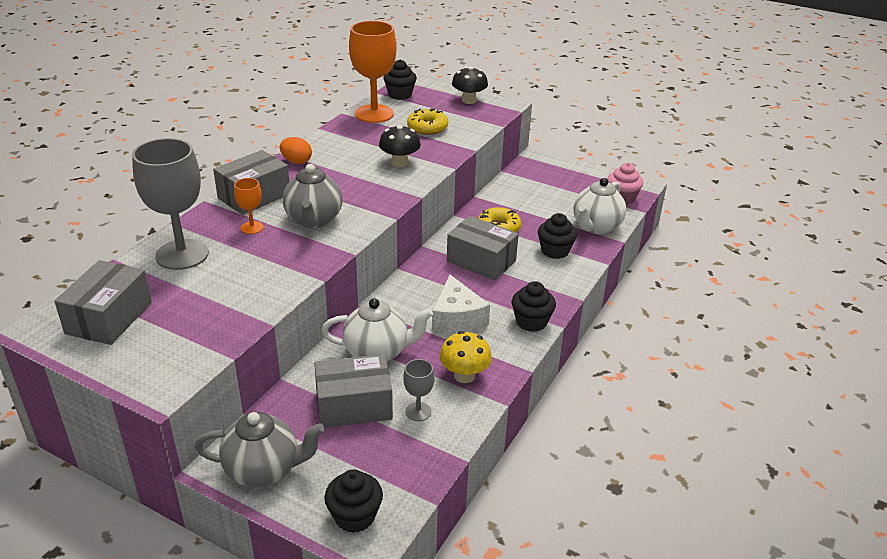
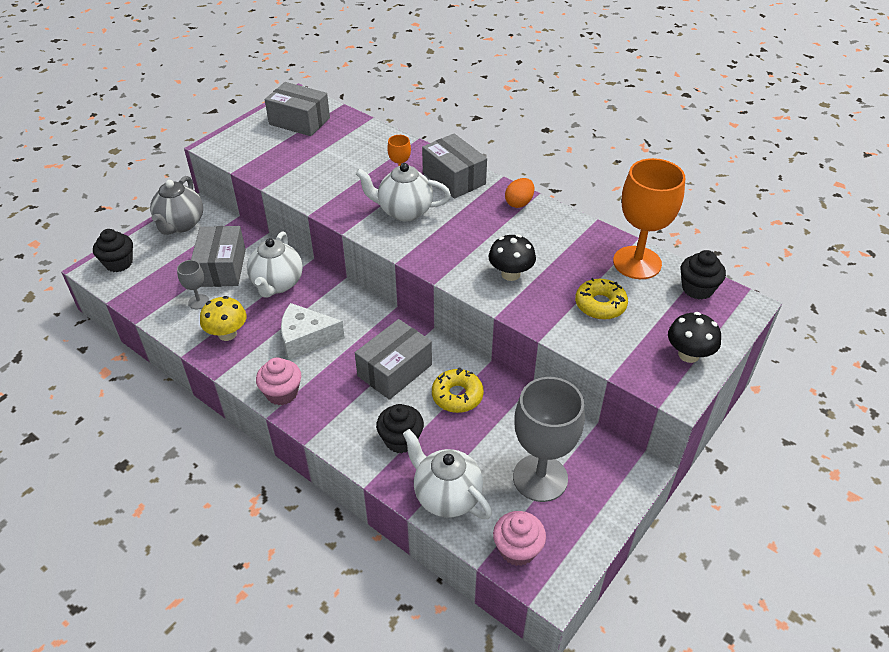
camera: 100 degrees right, 10 degrees up
(182, 254) = (369, 146): grey goblet -> grey goblet (540, 478)
(314, 220) = (404, 211): grey teapot -> white teapot
(531, 322) = (282, 393): black cupcake -> pink cupcake

